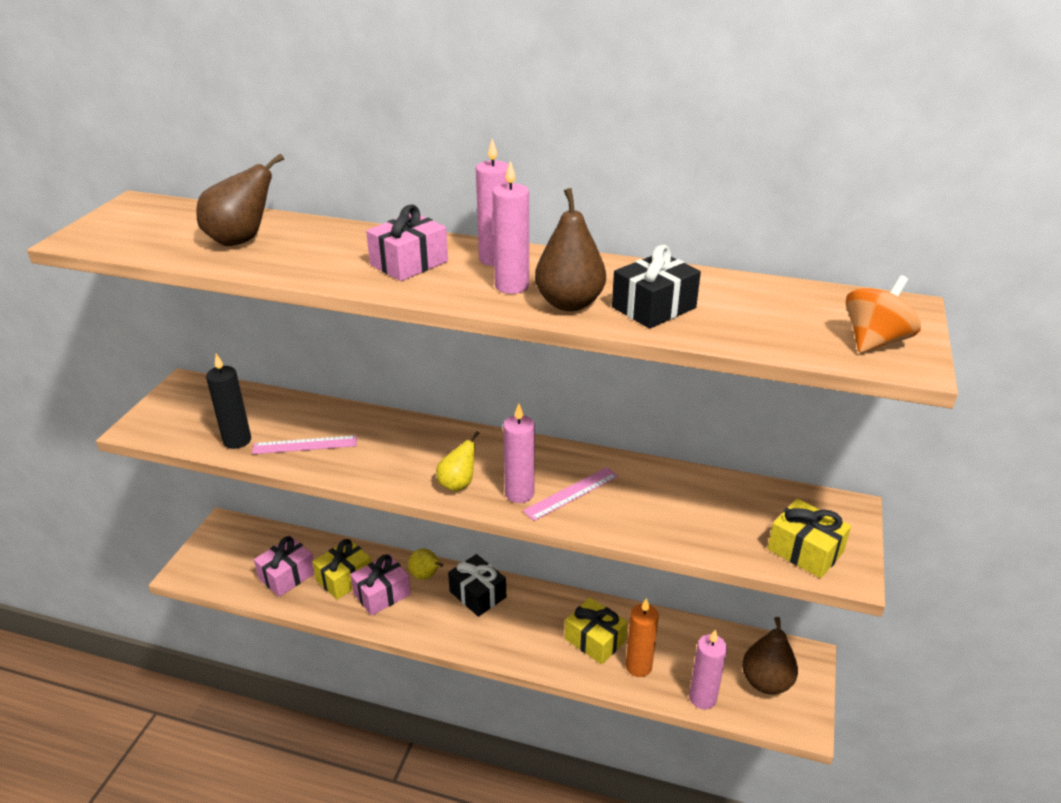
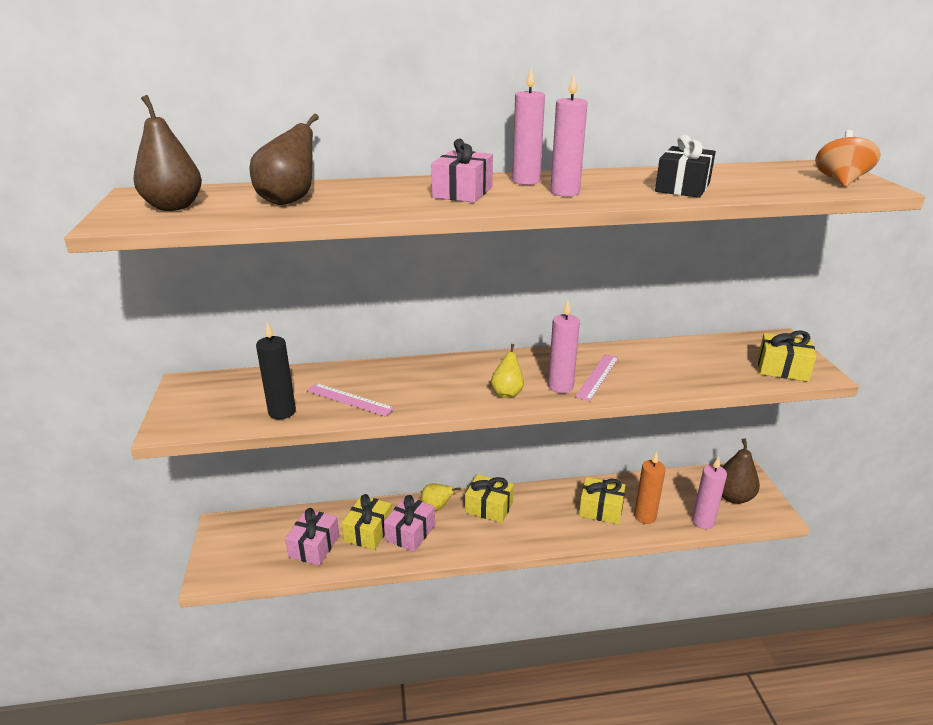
camera: 25 degrees left, 5 degrees down
(305, 445) = (349, 399): pink ruler -> pink ruler turned 60 degrees clockwise
(478, 594) = (489, 507): black gift -> yellow gift
(569, 303) = (622, 194): brown pear -> brown pear (174, 207)

